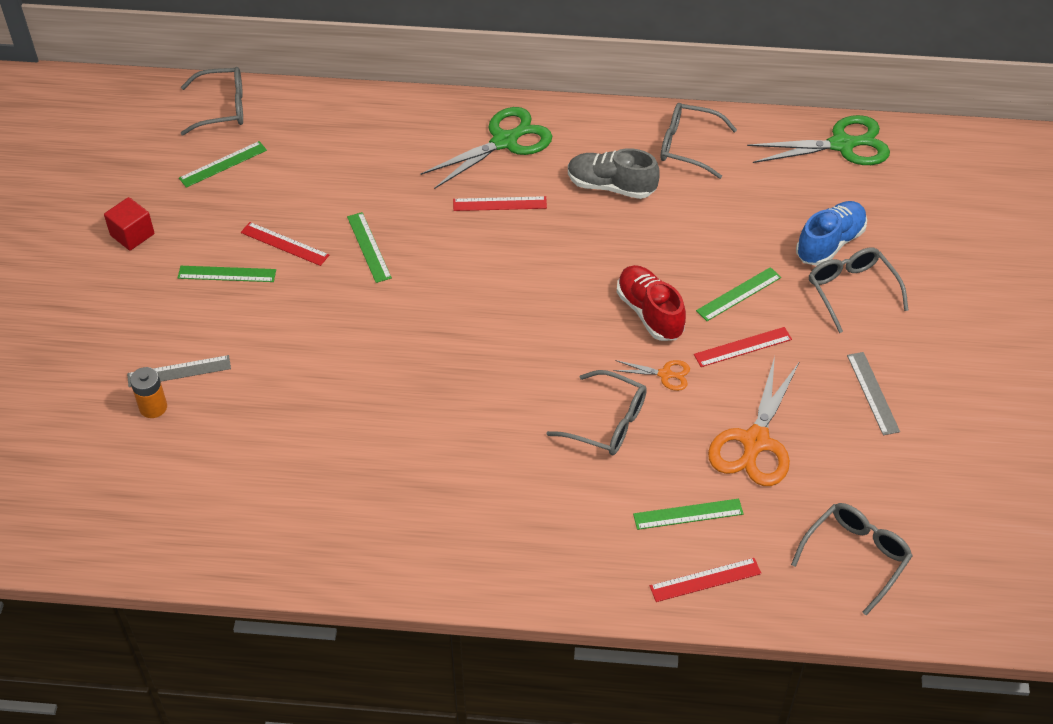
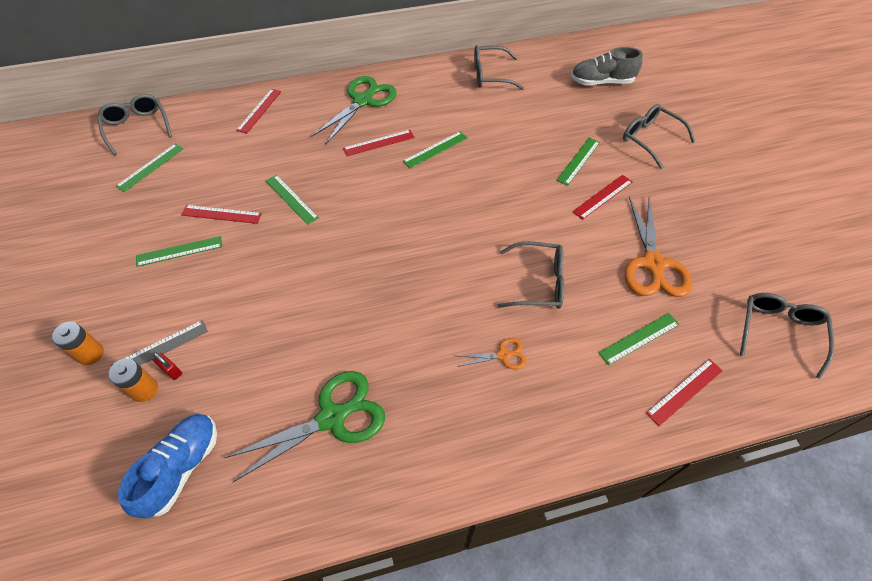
camera: 20 degrees left, 5 degrees up
(110, 357) = (91, 354): none -> orange battery
(132, 235) = (86, 241): red cube -> none
(184, 397) = (172, 371): none -> red padlock
(222, 108) = (137, 127): grey glasses -> grey glasses turned 90 degrees counterclockwise
(371, 122) = (259, 110): none -> red ruler
(565, 231) = (435, 149): none -> green ruler
(611, 186) = (452, 112): grey shoe -> grey shoe (601, 82)
(649, 313) = (525, 190): red shoe -> none
(665, 374) = (560, 232): orange scissors -> orange scissors (503, 355)
(830, 243) = (617, 112): blue shoe -> blue shoe (182, 468)
(842, 145) = (587, 52): green scissors -> green scissors (333, 417)
(872, 393) = (708, 204): grey ruler -> none

